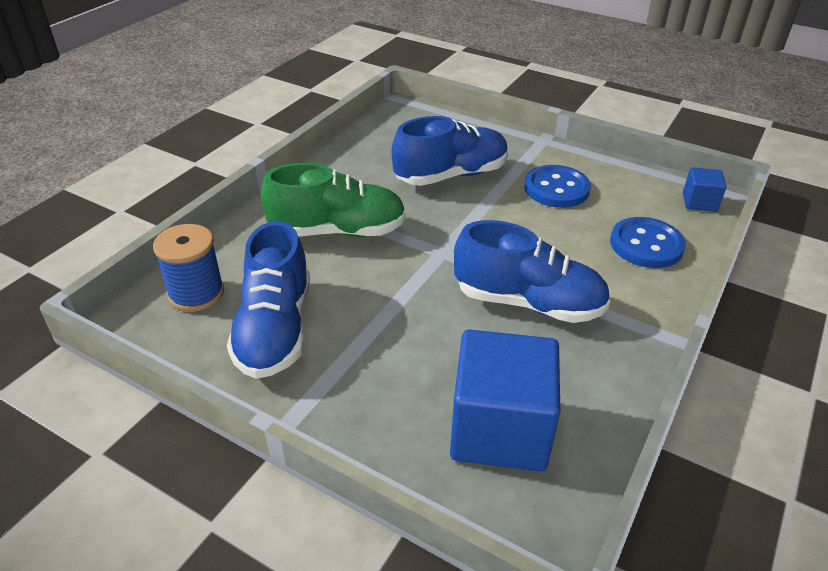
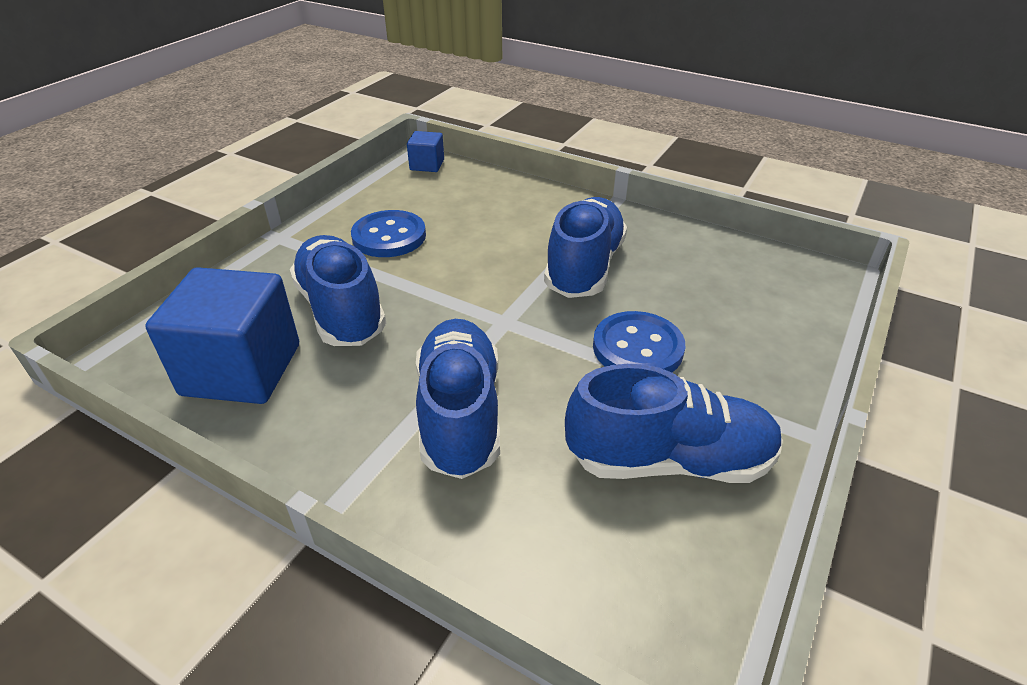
camera: 90 degrees left, 0 degrees up
(196, 293) = (615, 569): blue spool -> none
(338, 231) = (460, 414): green shoe -> blue shoe
(499, 429) = (749, 292): blue cube -> blue cube (241, 369)
(646, 245) = (492, 198): blue button -> blue button (637, 348)

